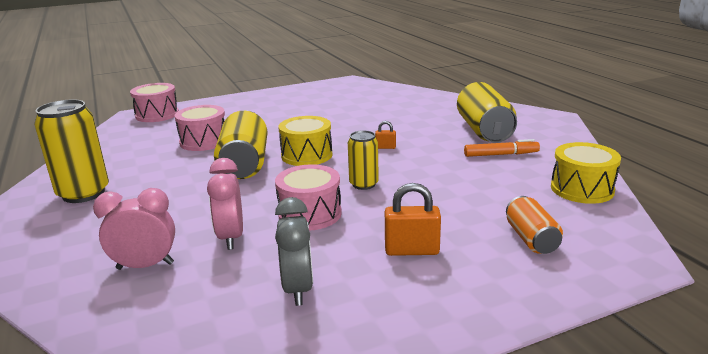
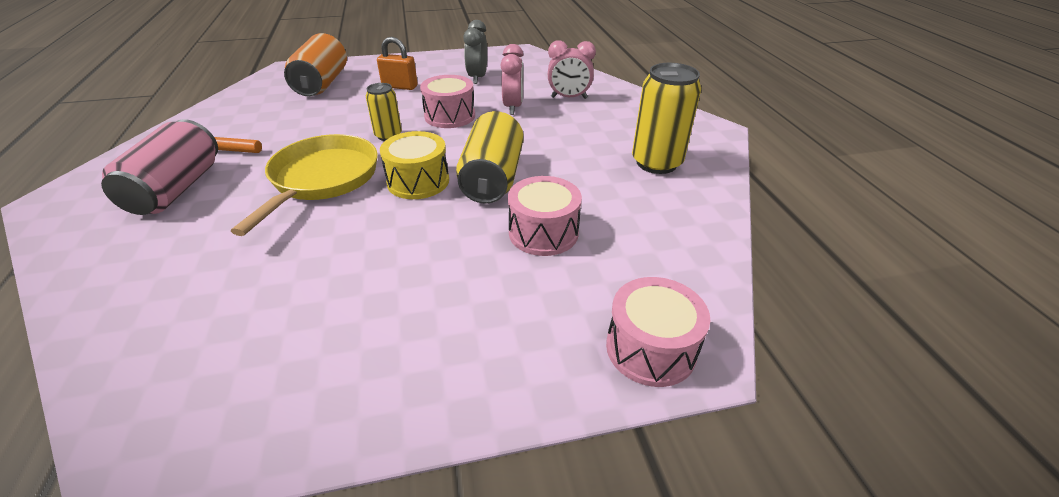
camera: 170 degrees left, 15 degrees up
(385, 147) = (322, 179): orange padlock -> yellow pan
(484, 131) = (177, 189): yellow can -> pink can
(531, 239) = (322, 84): orange can -> orange can, size x1.73
(582, 189) = (227, 108): yellow drum -> none

